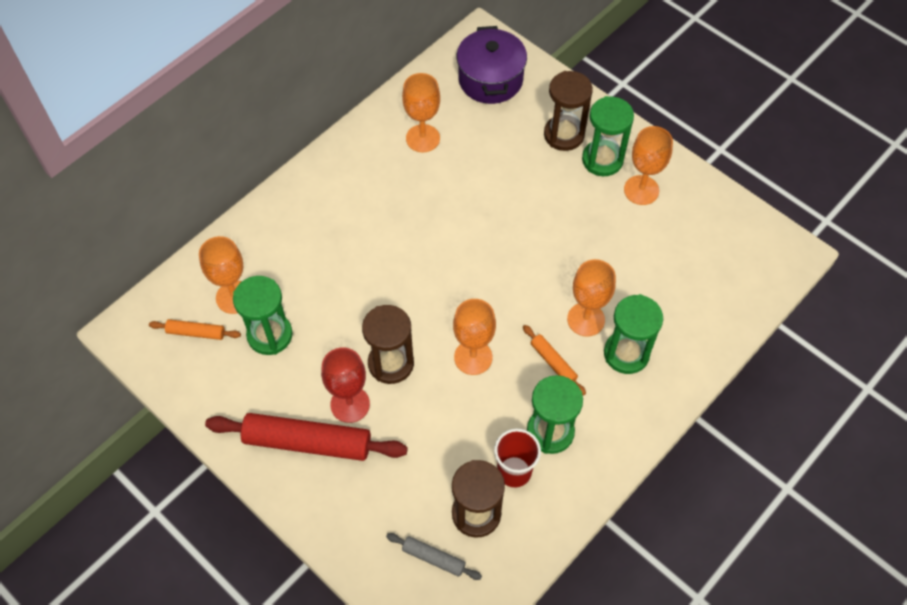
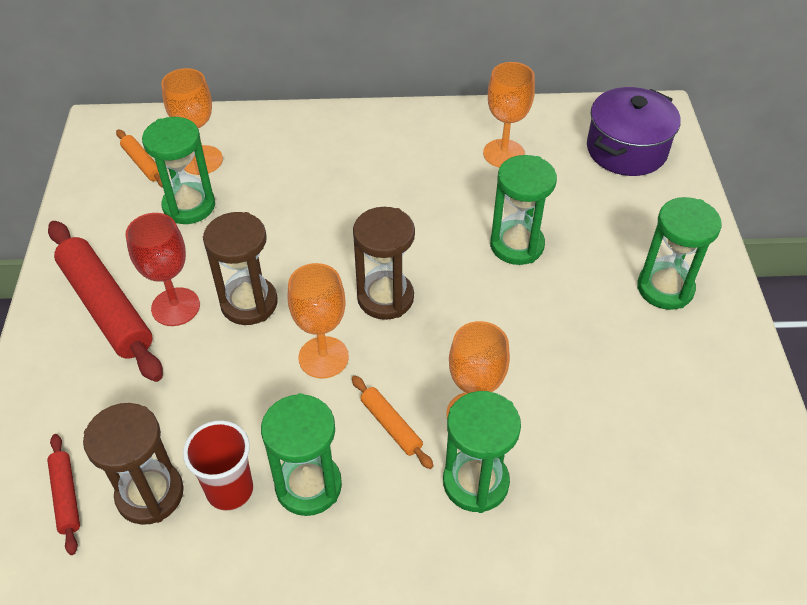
camera: 45 degrees right, 10 degrees down
(433, 558) = (66, 496): grey rolling pin -> red rolling pin
(498, 197) = (517, 245): none -> green hourglass
(553, 362) = (391, 426): orange rolling pin -> orange rolling pin turned 45 degrees counterclockwise
(564, 135) = (648, 240): brown hourglass -> brown hourglass (385, 298)
(641, 190) = (678, 345): orange goblet -> none

